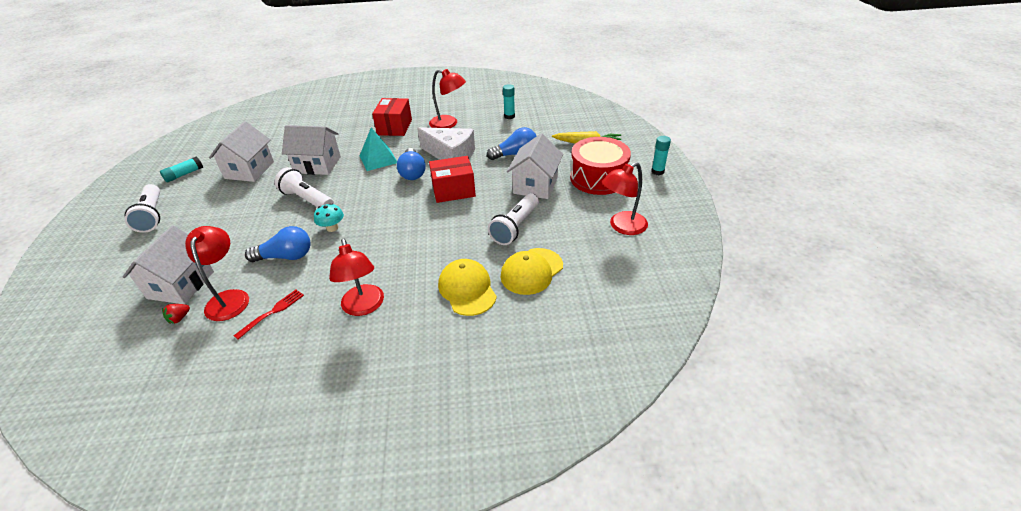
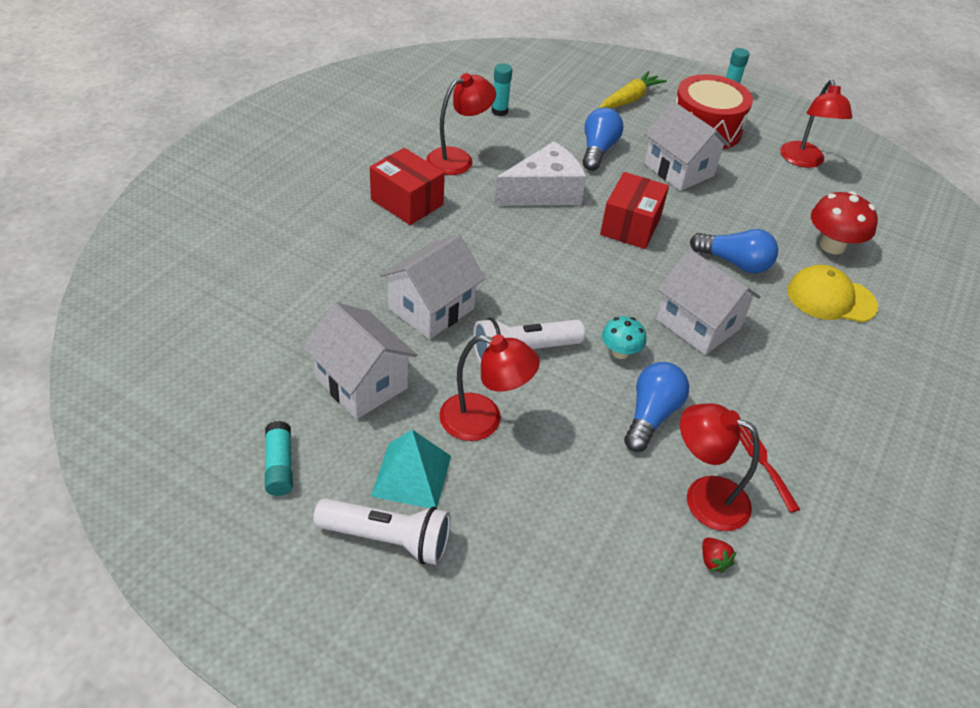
camera: 60 degrees left, 5 degrees up
(181, 285) = (632, 542): white house -> white house (698, 324)
(364, 307) = (808, 383): red lamp -> red lamp (483, 420)
(378, 159) = (483, 250): turquoise pyramid -> turquoise pyramid (411, 475)
(412, 172) = (553, 237): blue light bulb -> blue light bulb (734, 263)
(515, 227) = (747, 219): white flashlight -> none
(531, 271) = (832, 245): yellow cap -> red mushroom

